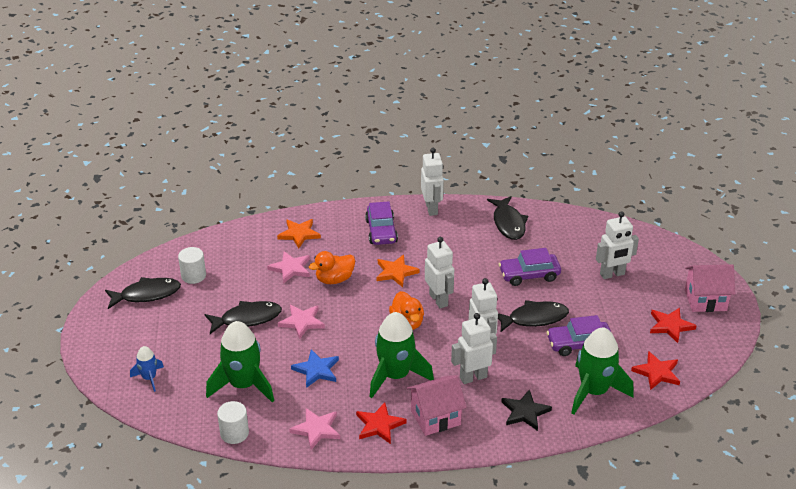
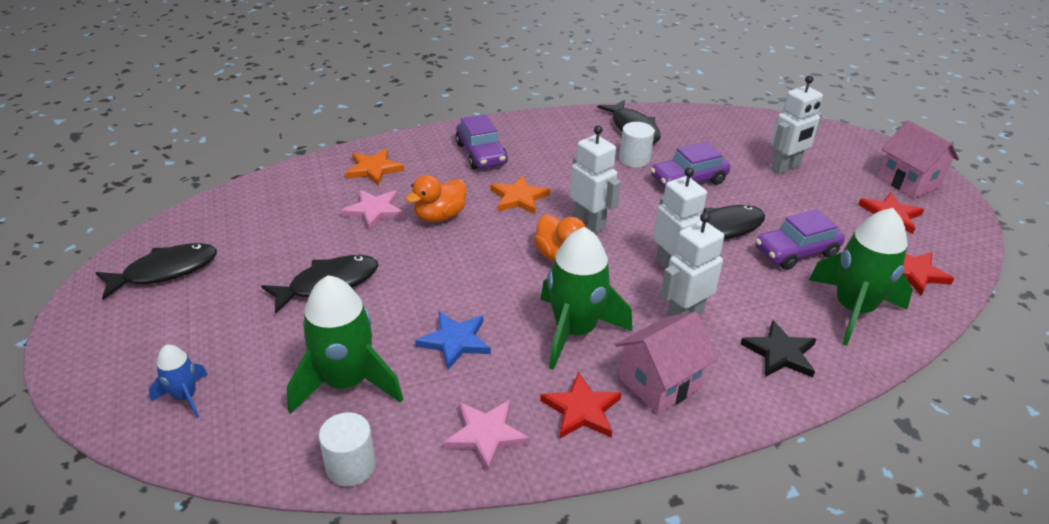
camera: 15 degrees left, 0 degrees up
(193, 276) = (234, 237): white cylinder -> white cylinder (634, 159)
(302, 322) = (411, 277): pink star -> none
(432, 209) = (534, 123): white robot -> none
(705, 300) = (909, 182): pink house -> pink house turned 75 degrees clockwise

